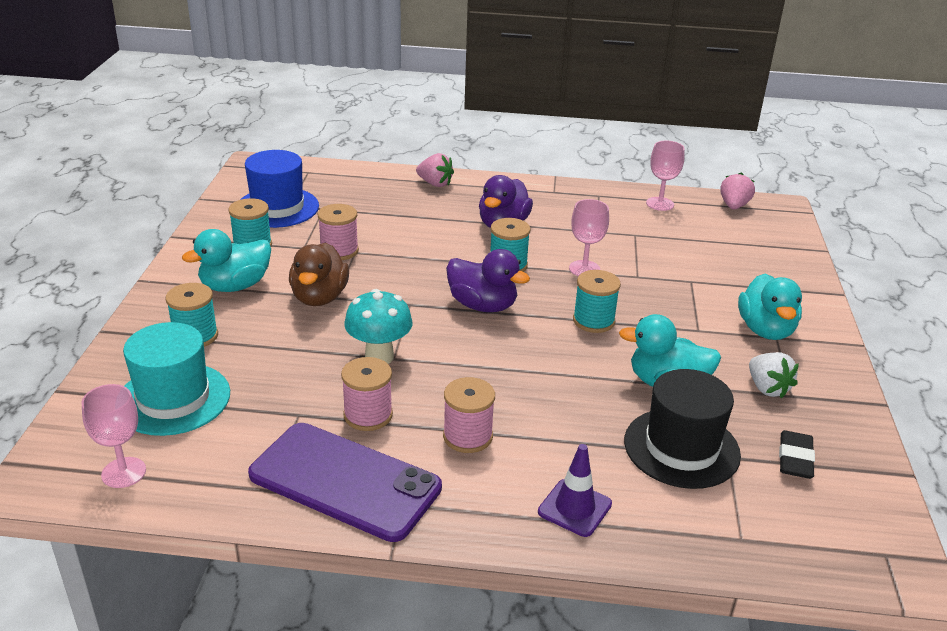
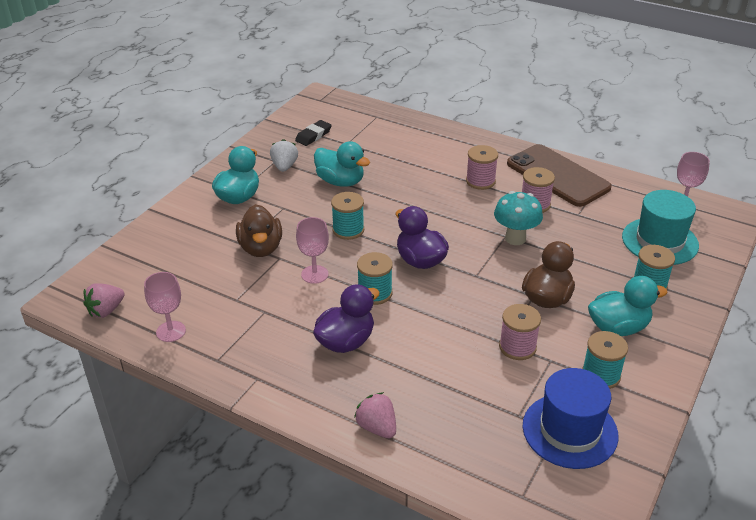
camera: 155 degrees left, 5 degrees up
(344, 481) = (558, 176): purple phone -> brown phone
(574, 508) = (444, 141): purple traffic cone -> none
(667, 281) = (261, 248): none -> brown duck
(681, 448) = (367, 152): black hat -> none

